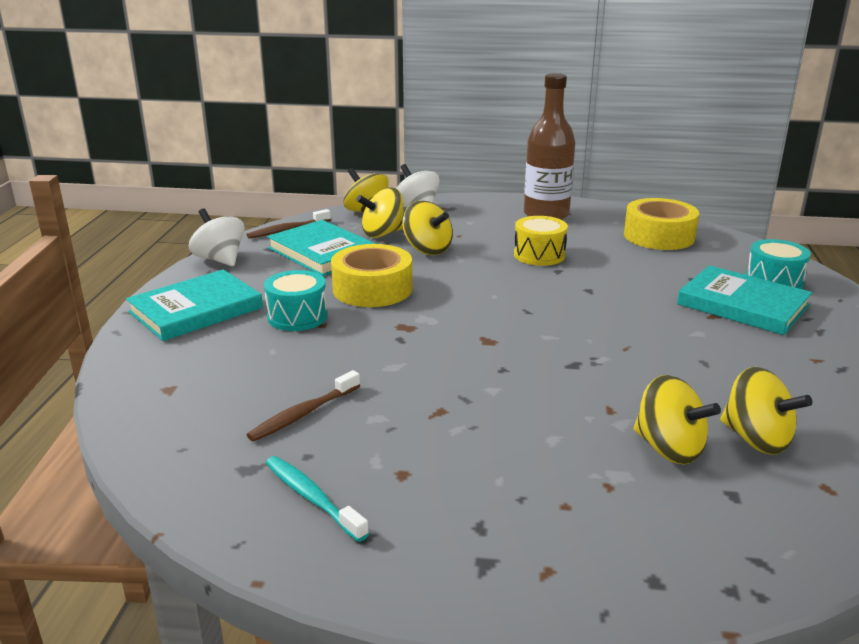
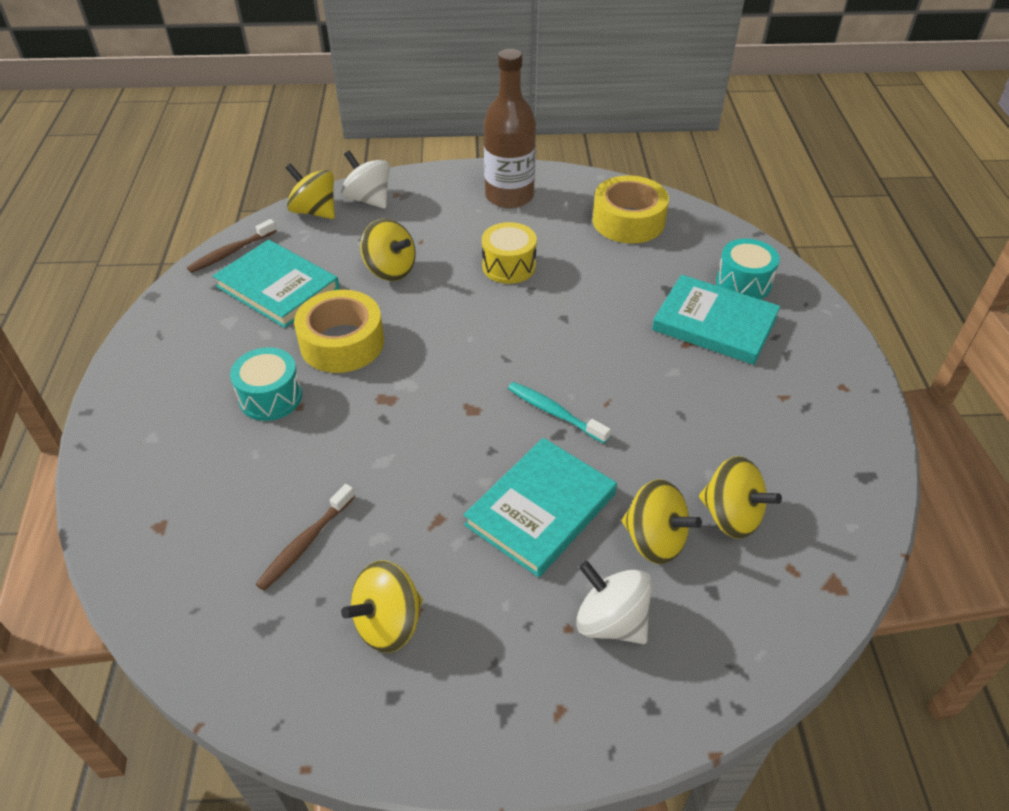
camera: 10 degrees left, 20 degrees up
(196, 310) = (159, 400): turquoise book -> turquoise book (541, 509)
(220, 259) = (166, 312): white spinning top -> white spinning top (611, 621)
(312, 498) = (335, 656): turquoise toothbrush -> turquoise toothbrush (554, 412)
(383, 233) = (338, 247): yellow spinning top -> yellow spinning top (388, 623)

